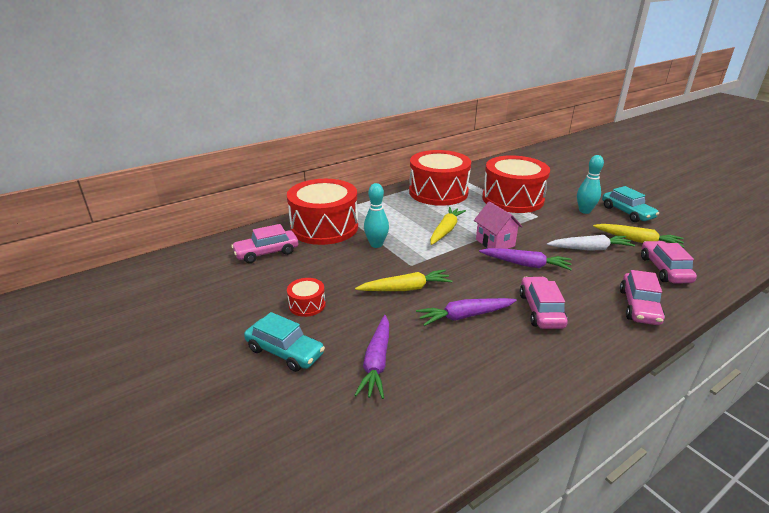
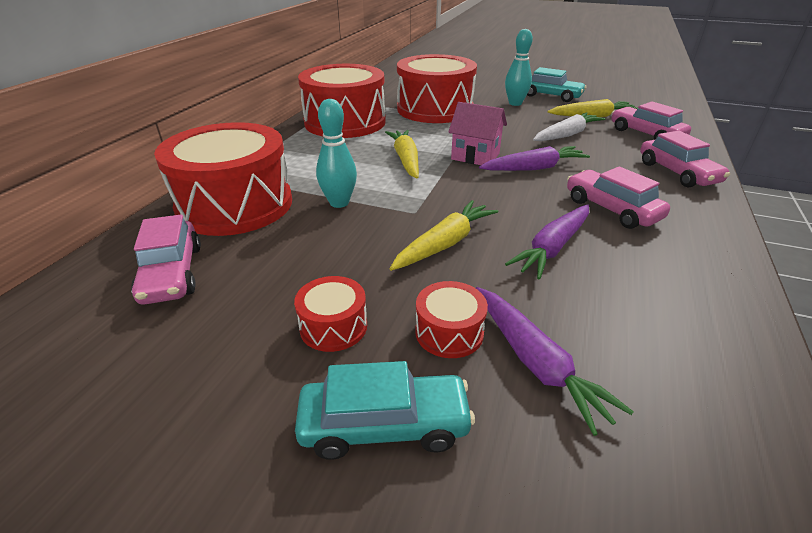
camera: 35 degrees left, 5 degrees up
(266, 253) = (171, 273): pink car -> pink car turned 45 degrees counterclockwise
(353, 331) = (449, 332): none -> red drum

